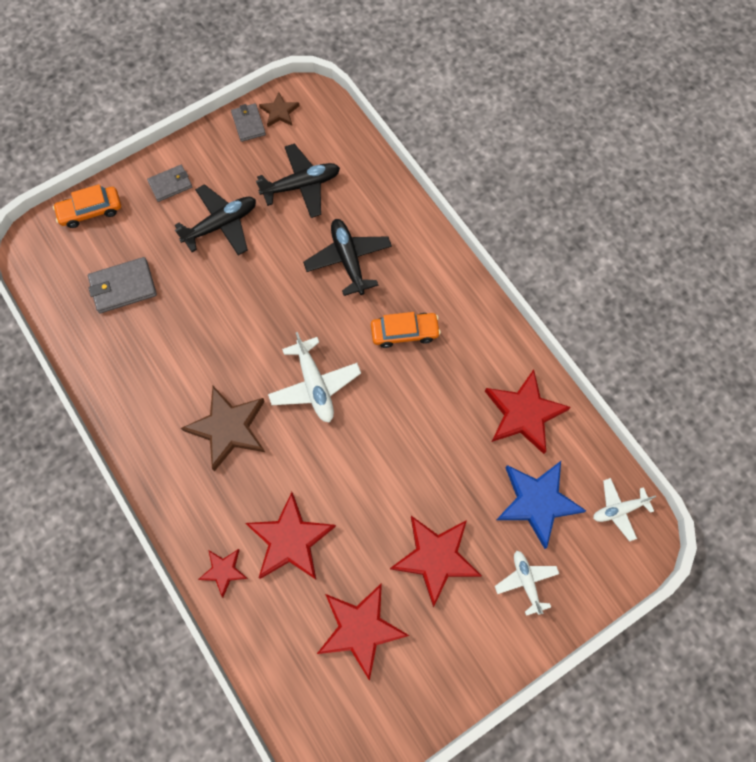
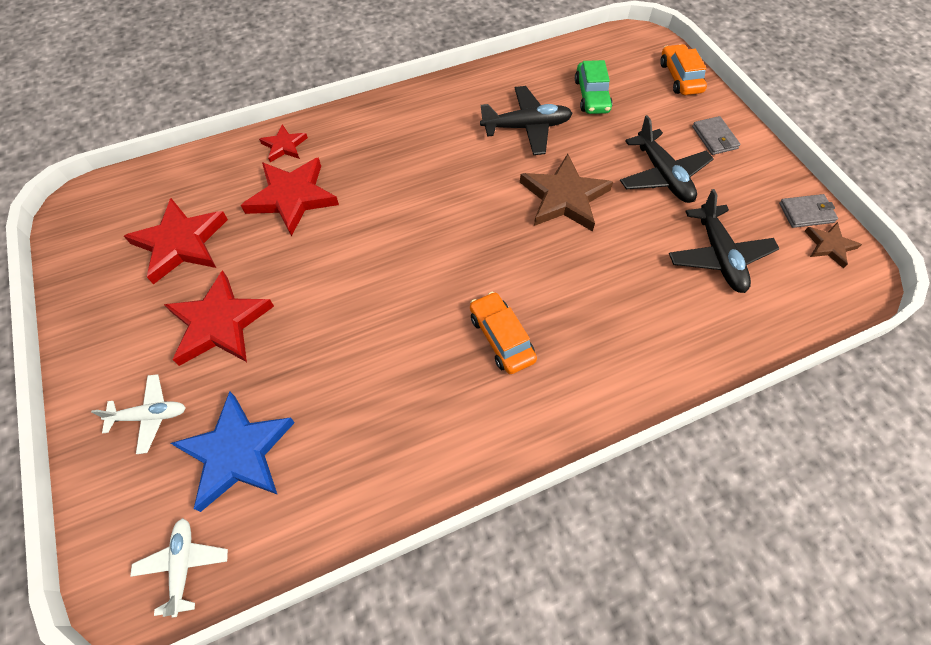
camera: 100 degrees right, 10 degrees down
(123, 287) = (591, 95): grey wallet -> green car
(228, 428) = (423, 161): brown star -> brown star (564, 197)
(314, 385) = (452, 237): white plane -> none
(348, 260) = (610, 291): black plane -> black plane (526, 127)
(404, 332) = (501, 338): orange car -> orange car turned 150 degrees clockwise
(524, 413) = (358, 463): red star -> none

